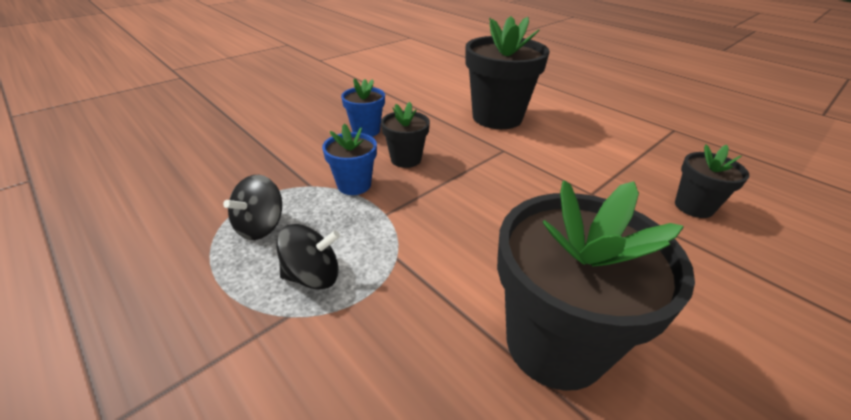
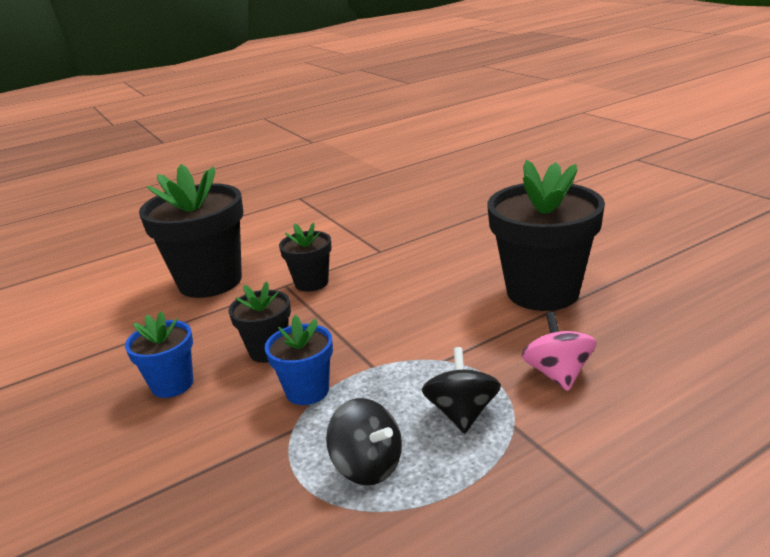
camera: 75 degrees left, 10 degrees down
(370, 356) = (557, 373): none -> pink spinning top
(693, 206) = (411, 215): black flower pot -> black flower pot (311, 283)

